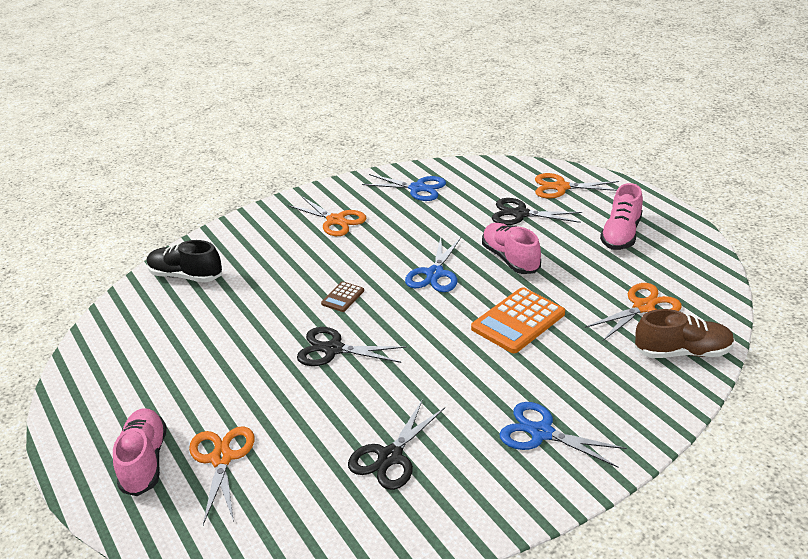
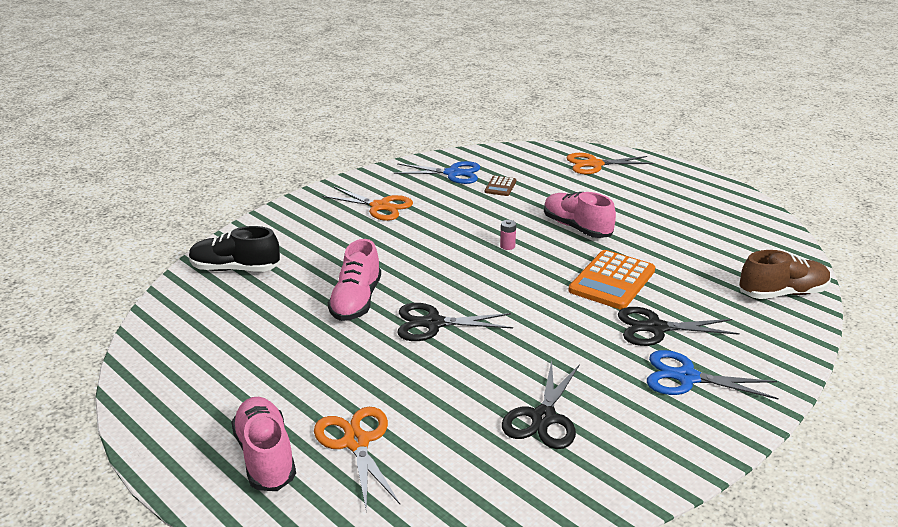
camera: 15 degrees left, 5 degrees down
(343, 297) = (421, 275): brown calculator -> brown calculator (500, 186)
(435, 274) = (507, 246): blue scissors -> pink battery
(520, 214) = (567, 189): black scissors -> black scissors (656, 328)
(621, 234) = (672, 200): pink shoe -> pink shoe (356, 301)
(643, 307) = (725, 258): orange scissors -> none

